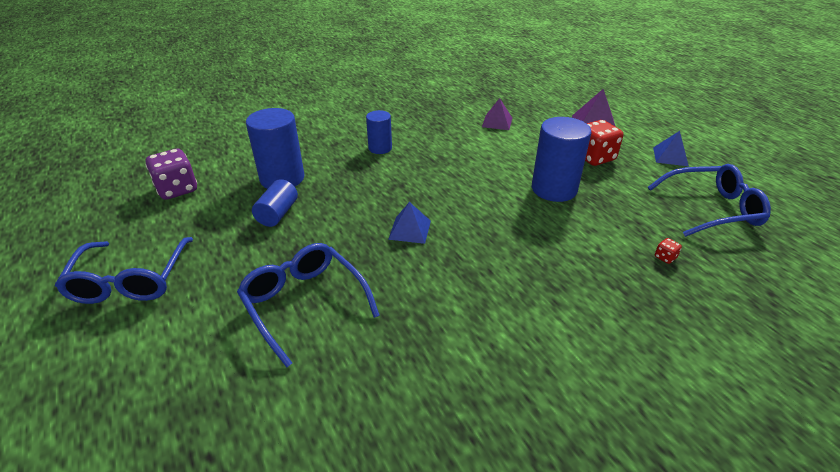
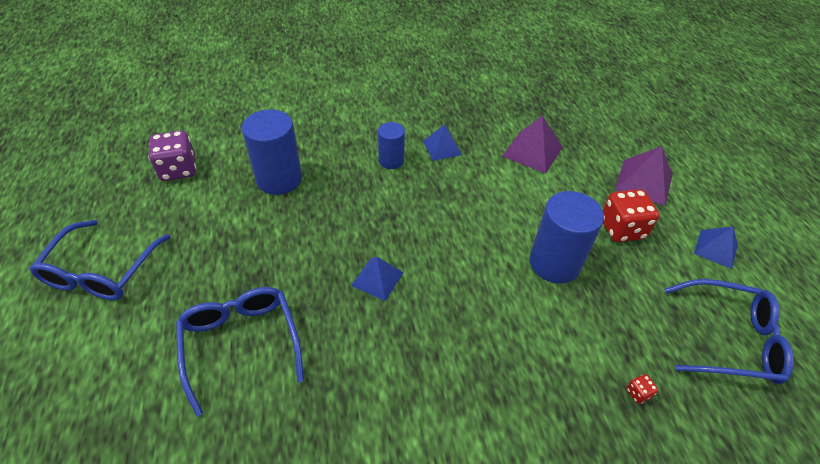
camera: 15 degrees right, 10 degrees up
(277, 214) = (258, 224): blue cylinder -> none
(420, 132) = (442, 147): none -> blue pyramid
(497, 122) = (532, 151): purple pyramid -> purple pyramid, size x1.50

